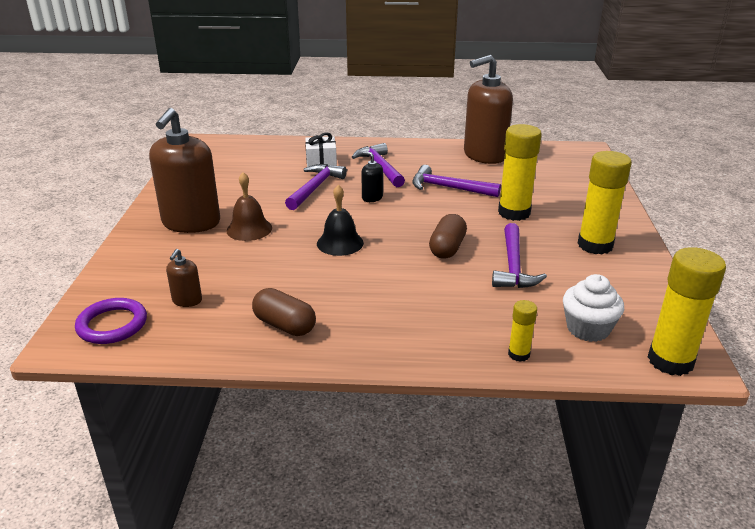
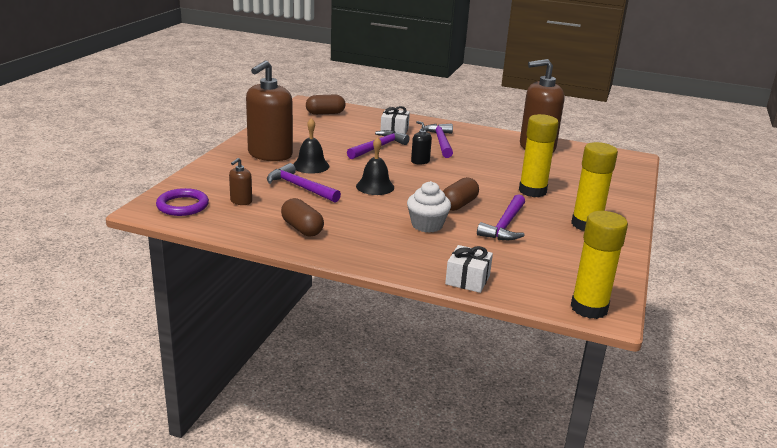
camera: 15 degrees right, 5 degrees down
(230, 153) = (325, 113): none -> brown capsule
(249, 229) = (311, 166): brown bell -> black bell
(448, 188) = (489, 165): purple hammer -> purple hammer (300, 187)
(518, 354) = (467, 280): yellow glue stick -> white gift
(588, 329) = (536, 276): white cupcake -> white cupcake (427, 225)

